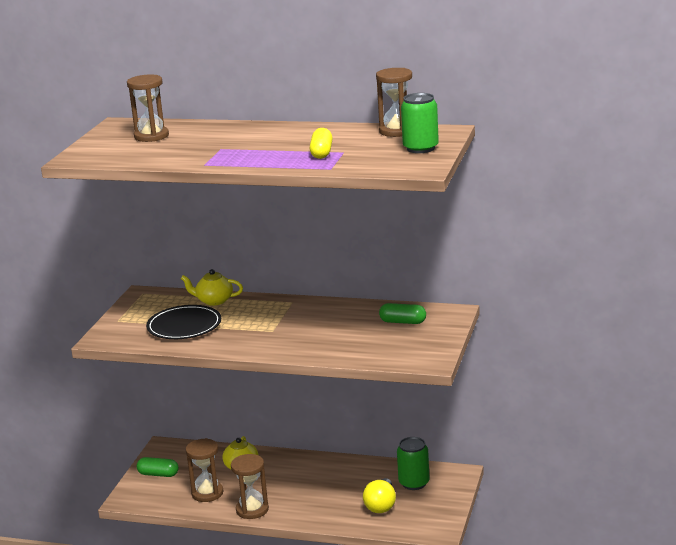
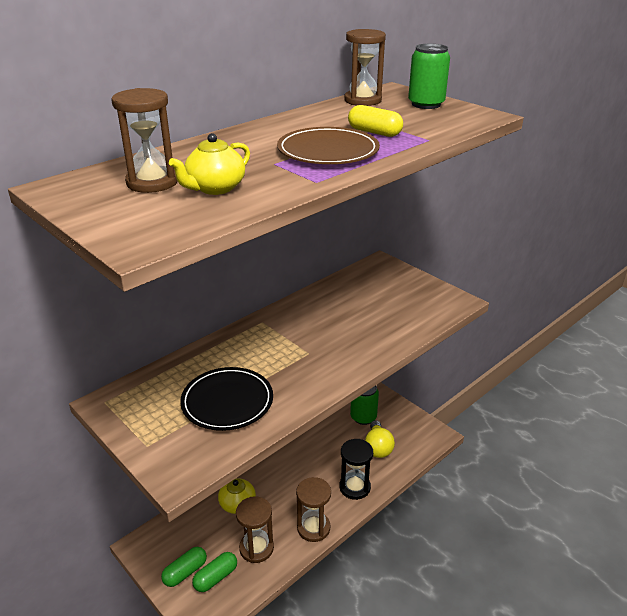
camera: 60 degrees left, 10 degrees up
(214, 301) = (196, 362): yellow teapot -> yellow teapot (215, 188)
(263, 153) = (328, 151): none -> brown plate
(318, 512) = (354, 487): none -> black hourglass
(381, 505) = (378, 447): yellow light bulb -> yellow light bulb turned 45 degrees clockwise
(403, 322) = (372, 287): green capsule -> green capsule (216, 577)

